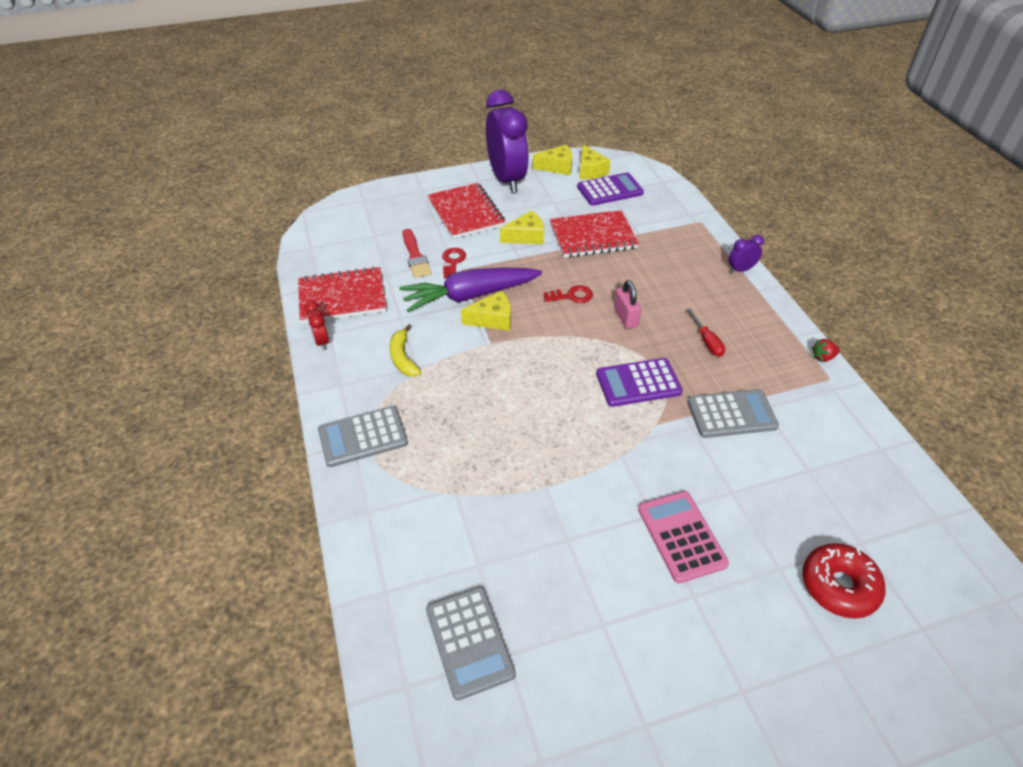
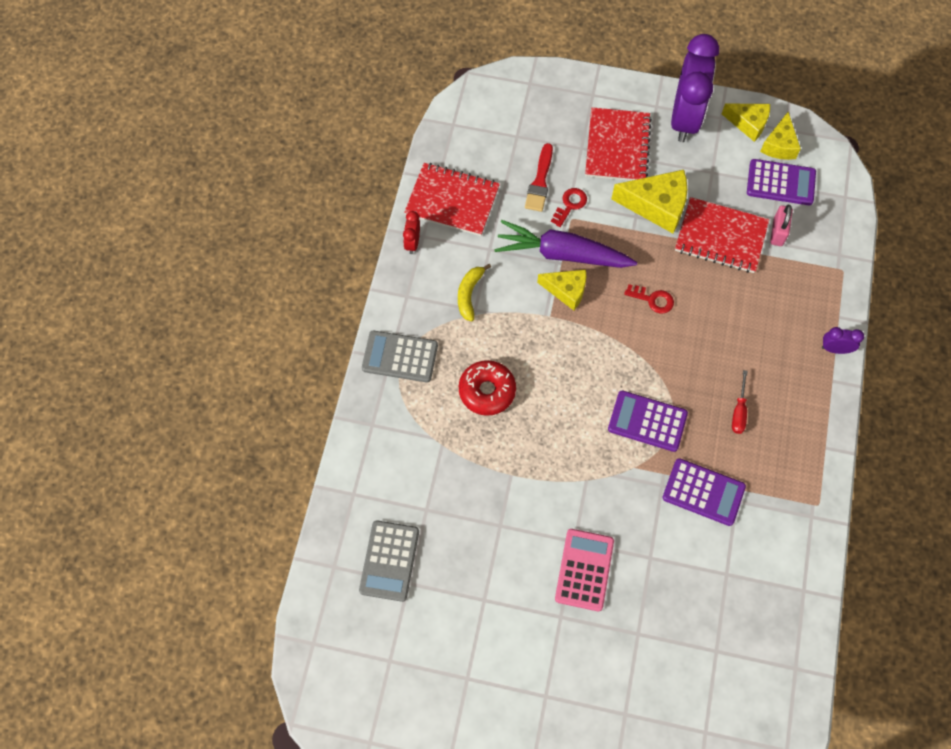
camera: 30 degrees right, 20 degrees up
(526, 236) = (656, 206): yellow cheese -> yellow cheese, size x1.55
(625, 317) = (684, 348): pink padlock -> pink padlock (778, 232)
(731, 414) = (703, 492): grey calculator -> purple calculator
(823, 357) = (831, 482): red strawberry -> none
(839, 586) = (671, 670): red donut -> red donut (487, 391)

